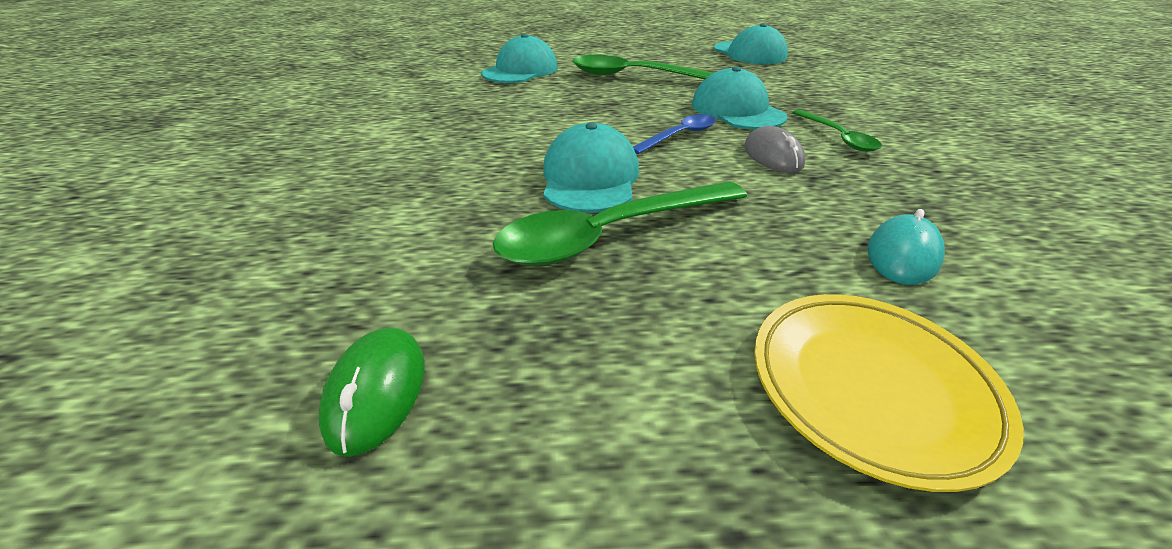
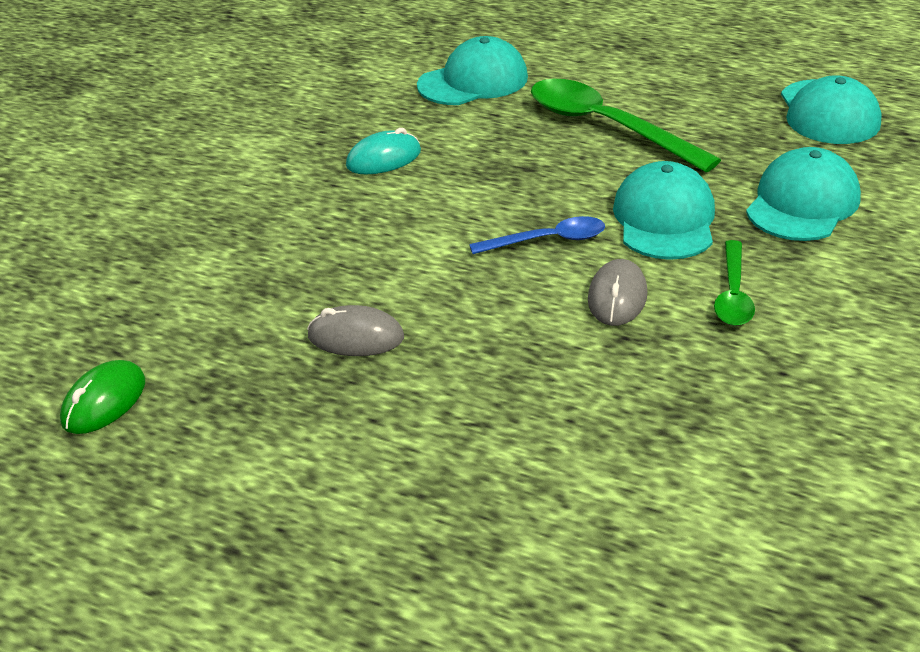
camera: 30 degrees right, 0 degrees up
(590, 178) = (397, 270): turquoise cap -> turquoise cap (802, 203)
(611, 234) = (355, 337): green spoon -> grey mouse
(870, 387) = (409, 518): yellow plate -> none
(902, 255) = (587, 442): turquoise mouse -> turquoise mouse (383, 159)

